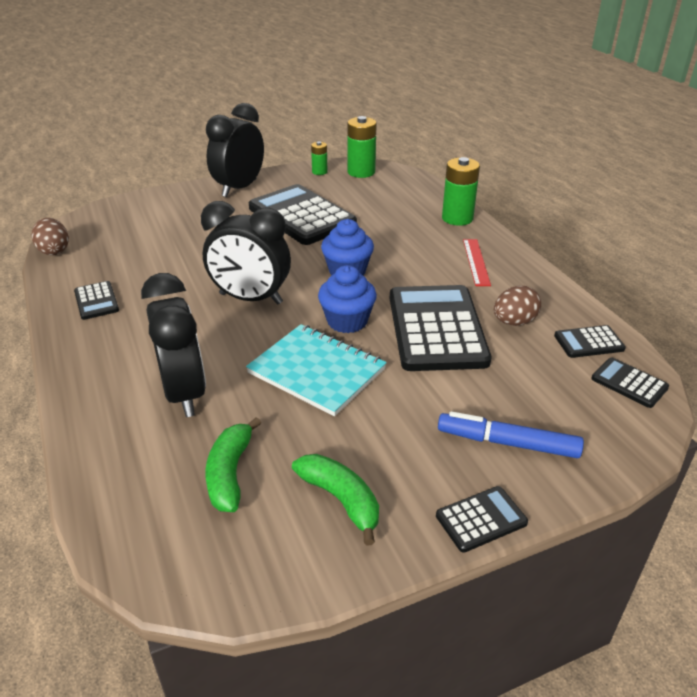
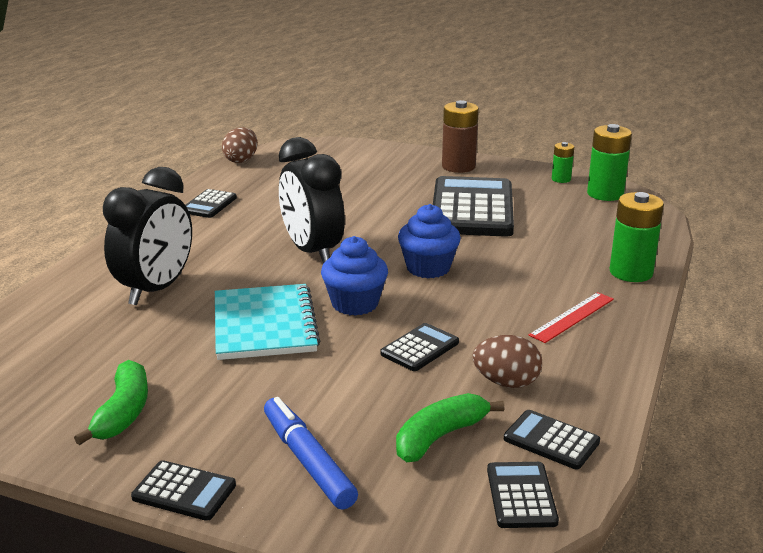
camera: 45 degrees right, 10 degrees down
(230, 473) = (93, 353): green banana -> green banana (440, 437)
(239, 188) = (458, 166): black clock -> brown battery
(436, 329) = (419, 348): black calculator -> black calculator, size x0.45

